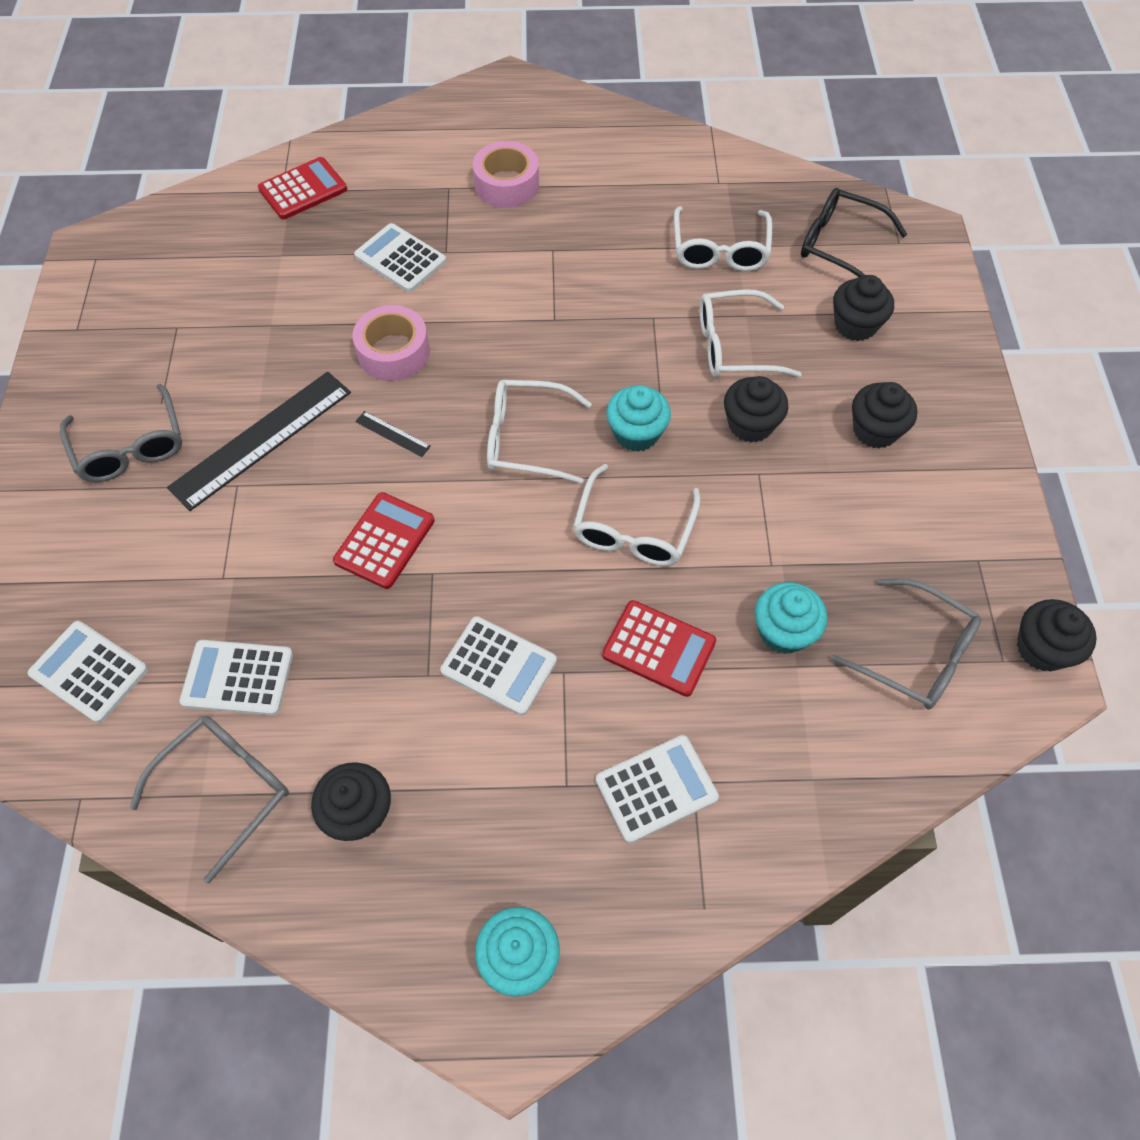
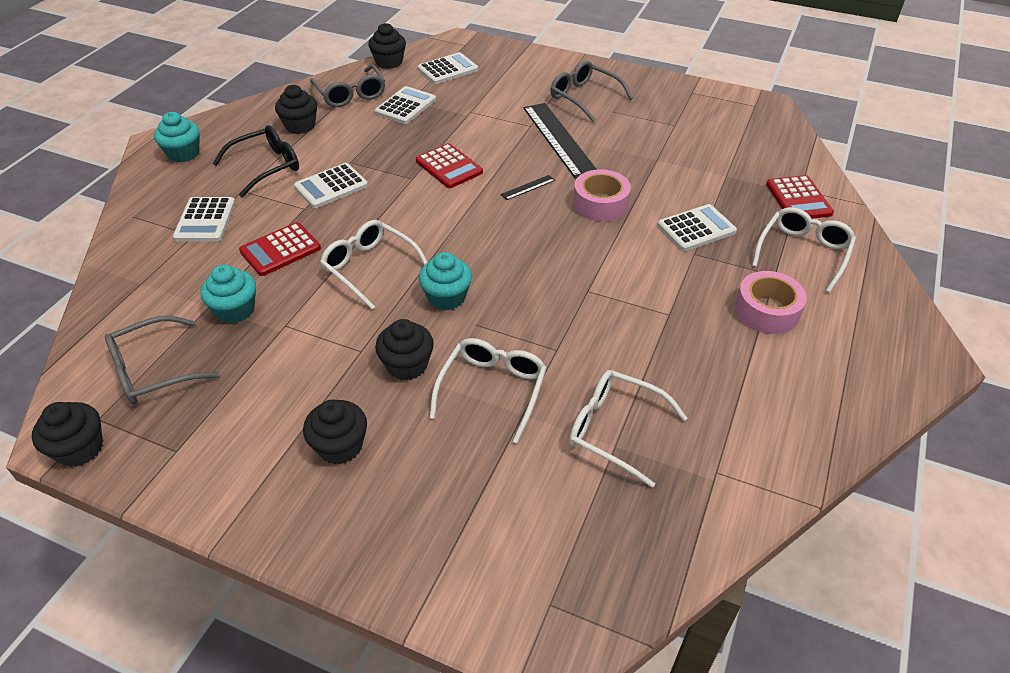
camera: 115 degrees right, 15 degrees down
(131, 447) = (584, 97): grey glasses -> grey glasses turned 45 degrees clockwise
(526, 439) = (481, 242): white glasses -> white glasses (803, 253)
(839, 245) = (574, 539): black glasses -> black glasses (266, 167)
(855, 325) = (461, 495): black cupcake -> black cupcake (389, 62)

